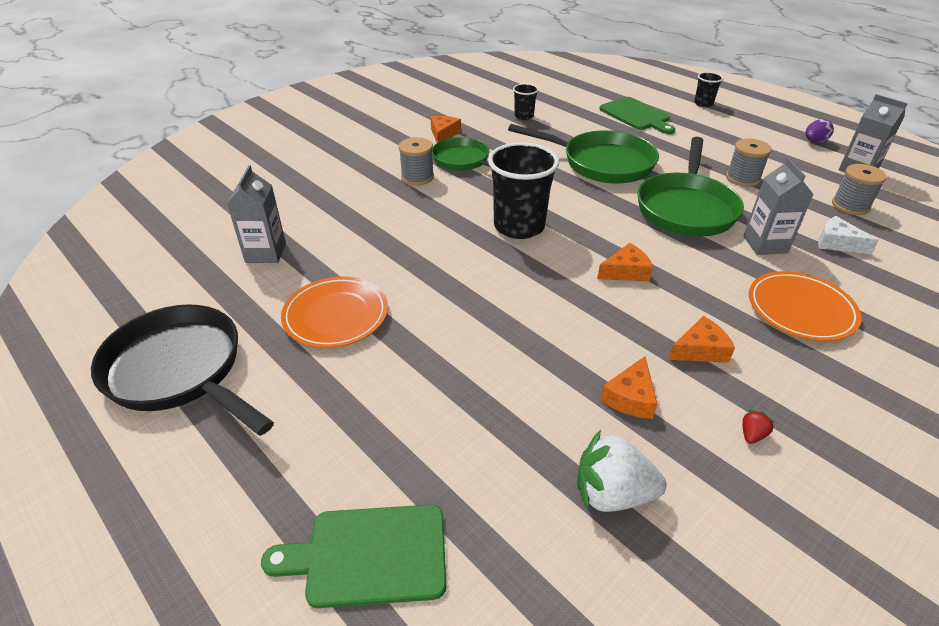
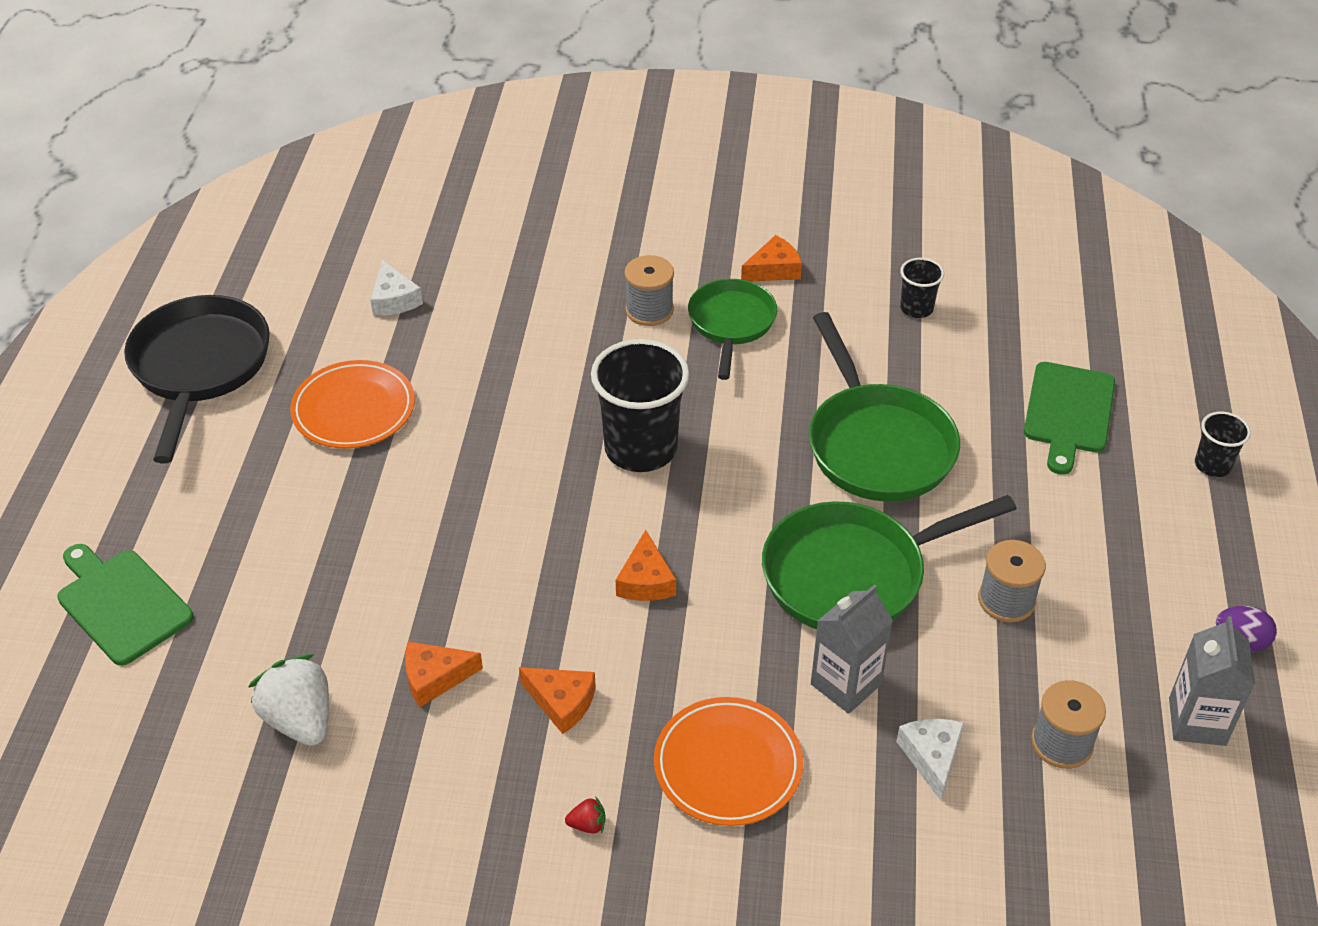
camera: 50 degrees right, 5 degrees up
(265, 253) = (394, 299): grey carton -> white cheese
(626, 271) = (646, 580): orange cheese -> orange cheese turned 60 degrees clockwise
(752, 435) = (463, 792): red strawberry -> red strawberry (588, 825)

